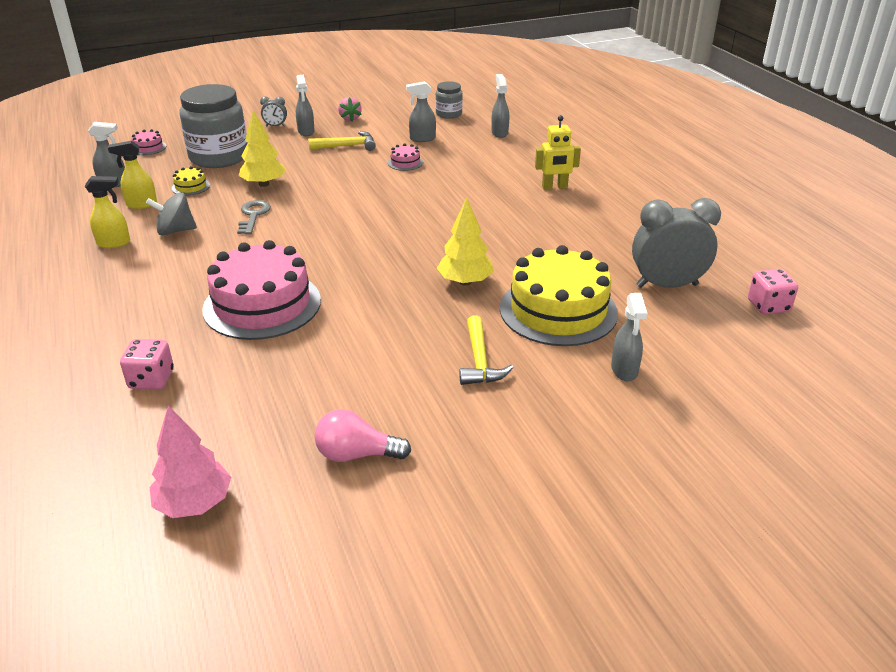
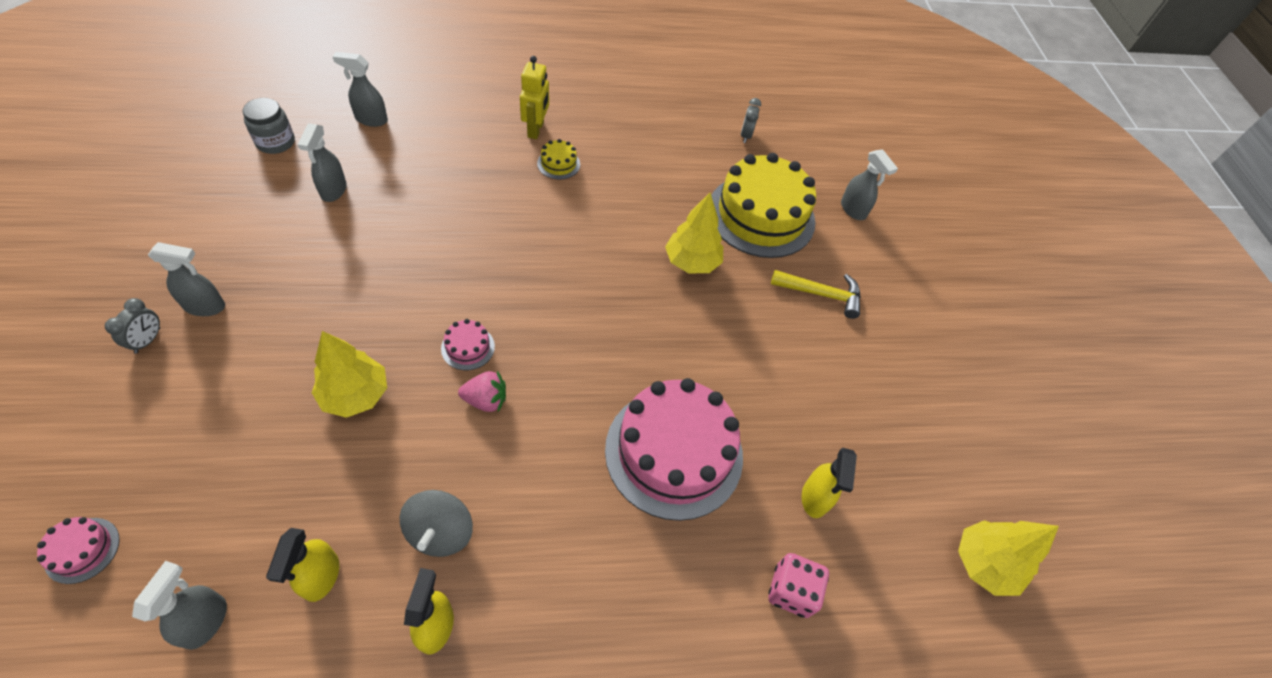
camera: 80 degrees left, 20 degrees up
(190, 187) = (300, 495): yellow cake -> yellow cake (558, 164)
(194, 503) = (983, 564): pink tree -> yellow tree
(219, 157) = (213, 439): grey jar -> none
(240, 382) = (814, 498): none -> yellow spray bottle
(253, 215) = (446, 424): grey key -> none
(347, 146) = (296, 272): yellow hammer -> none
(350, 118) = (199, 244): pink strawberry -> pink strawberry (486, 400)
(357, 454) = (932, 420): pink light bulb -> none
(405, 163) = (393, 227): pink cake -> pink cake (468, 347)
(624, 370) = (853, 210): grey spray bottle -> grey spray bottle turned 45 degrees clockwise
(667, 285) = (745, 135): grey clock -> grey clock, size x0.44
(768, 306) = (791, 97): pink dice -> none

